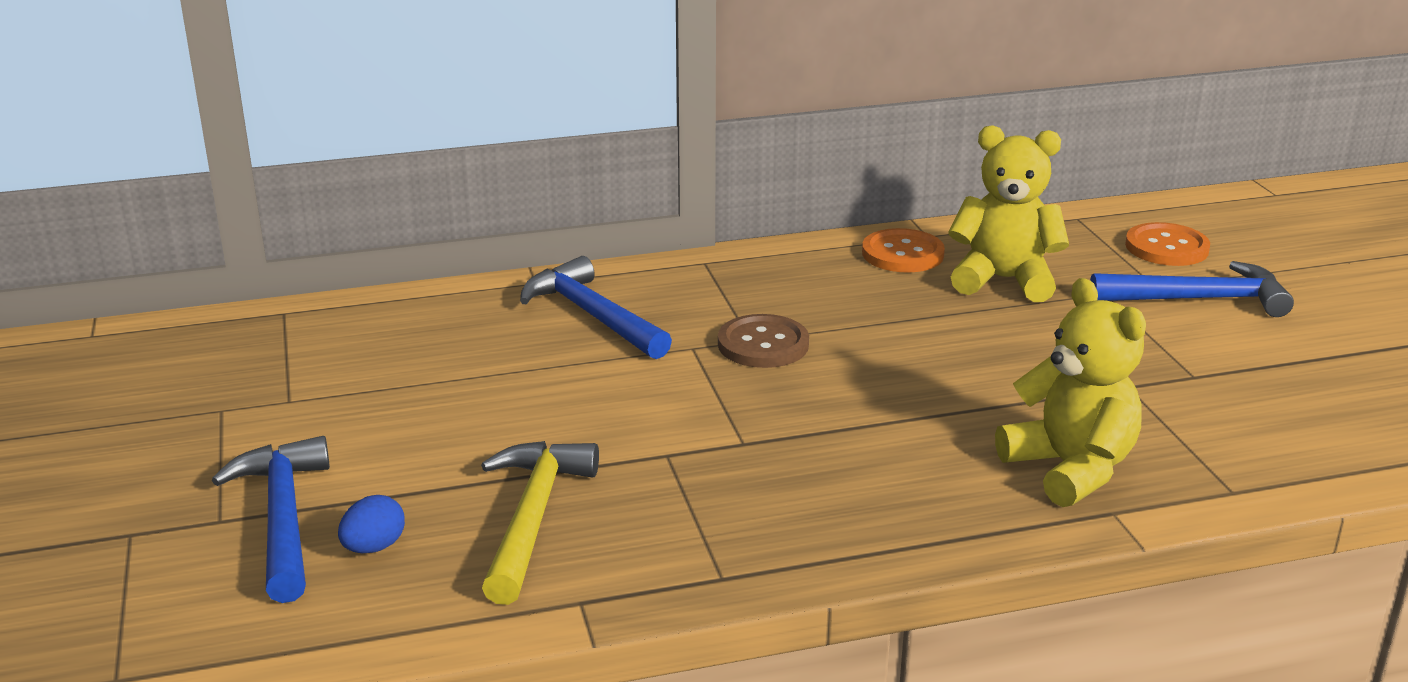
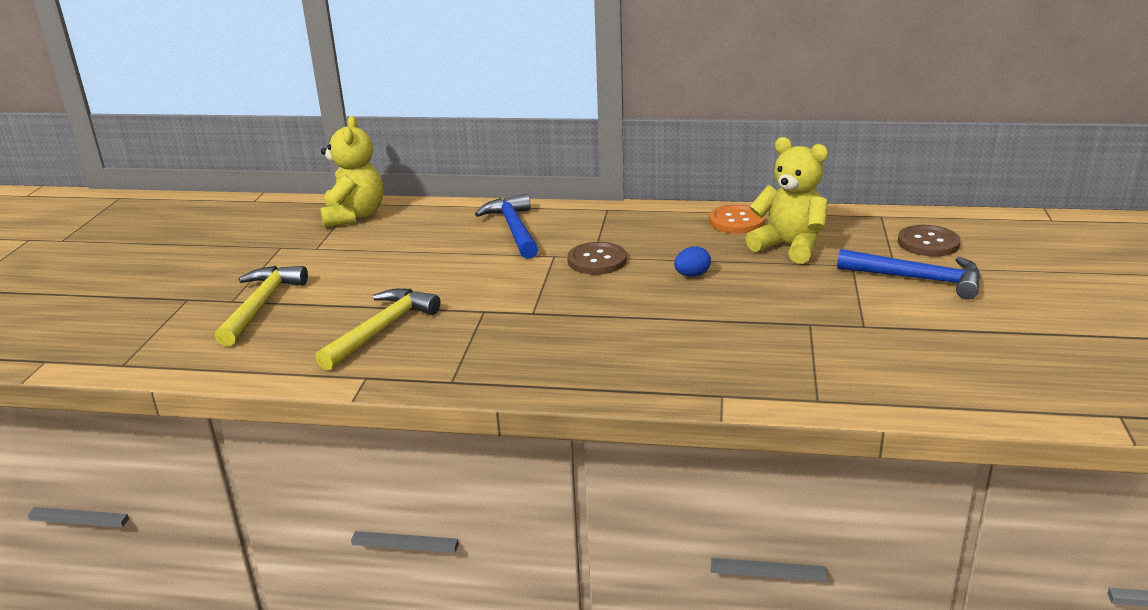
camera: 25 degrees right, 0 degrees up
(283, 519) = (261, 306): blue hammer -> yellow hammer
(374, 547) = (290, 328): blue egg -> blue egg (692, 275)
(1070, 469) = (719, 365): yellow teddy bear -> yellow teddy bear (354, 216)
(1166, 247) = (928, 243): orange button -> brown button

